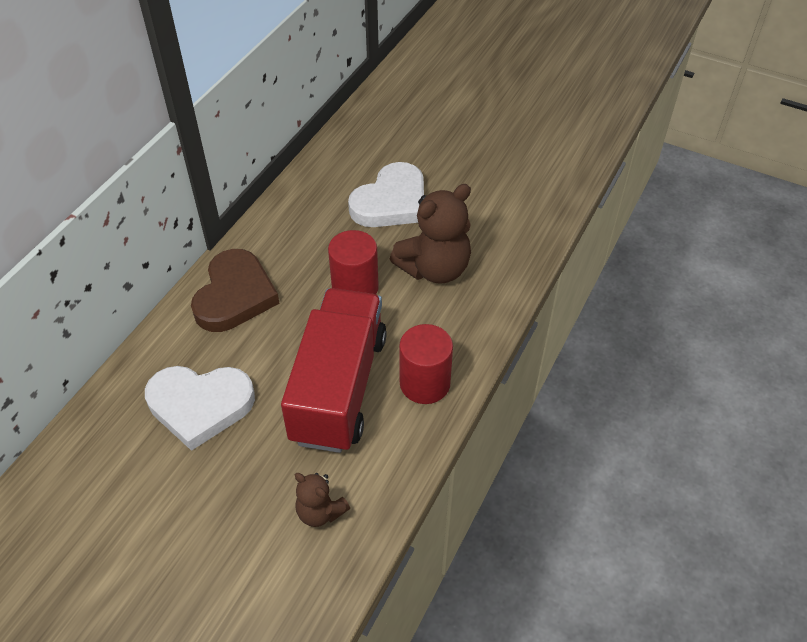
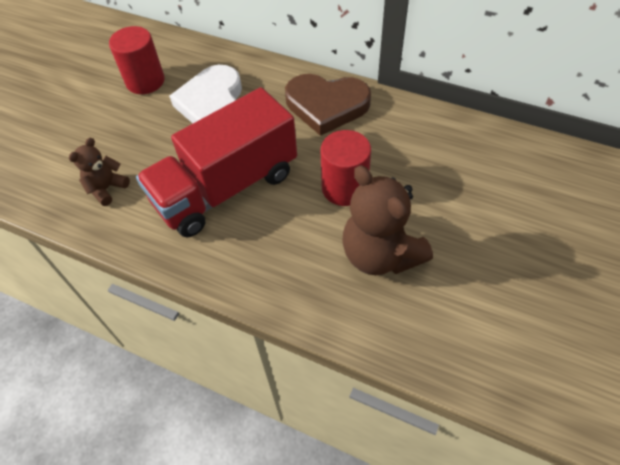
camera: 90 degrees right, 5 degrees up
(339, 388) = (226, 188): red truck -> red truck turned 135 degrees clockwise
(391, 202) = (474, 208): white heart -> none
(425, 383) = (229, 253): red cylinder -> red cylinder (145, 81)

